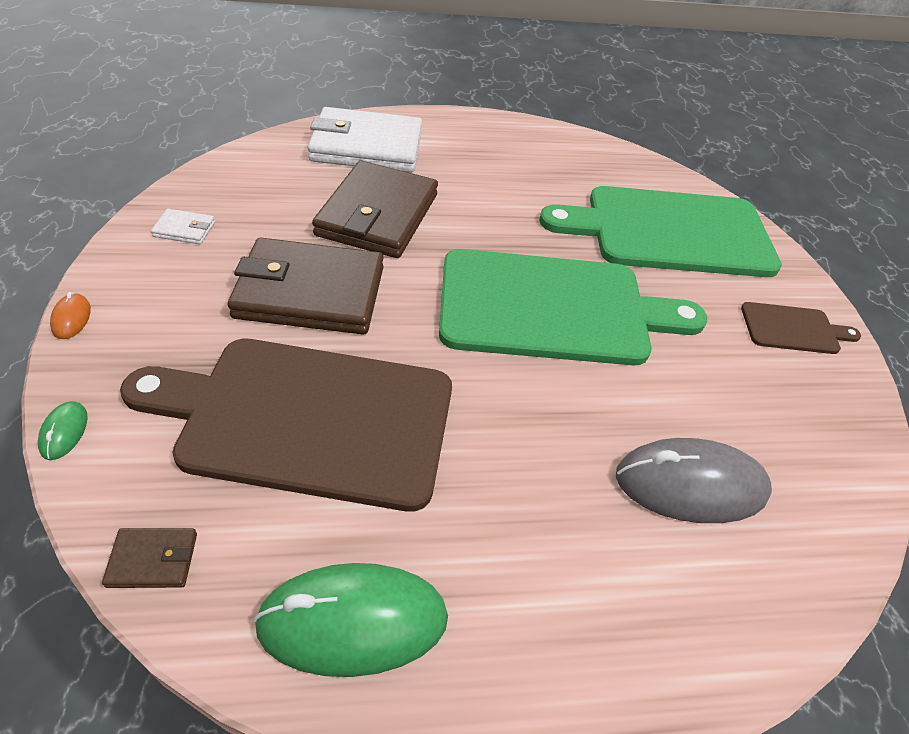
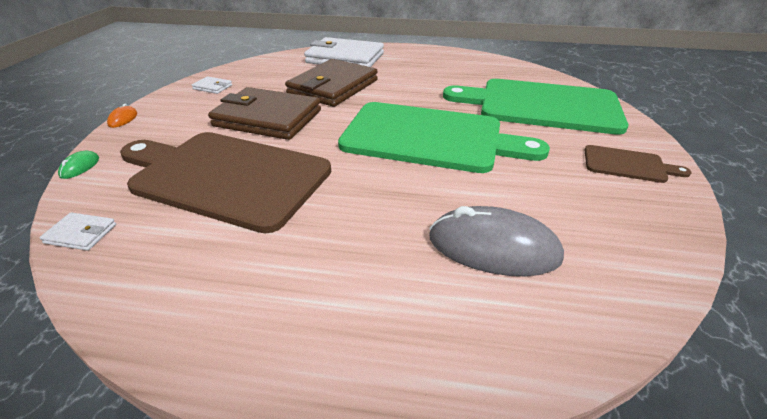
camera: 20 degrees right, 10 degrees down
(153, 560) = (81, 234): brown wallet -> white wallet
(353, 621) = (182, 288): green mouse -> none

